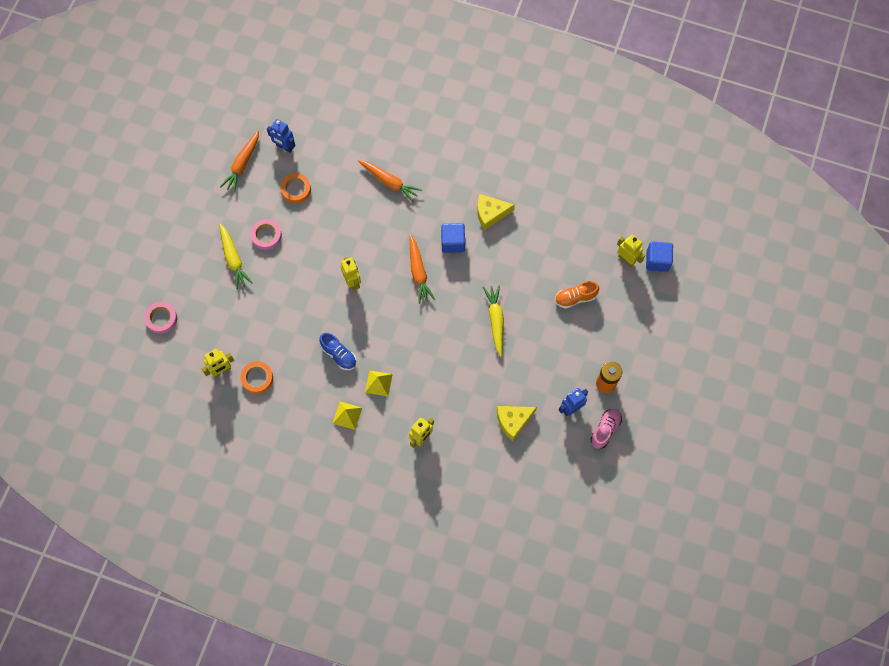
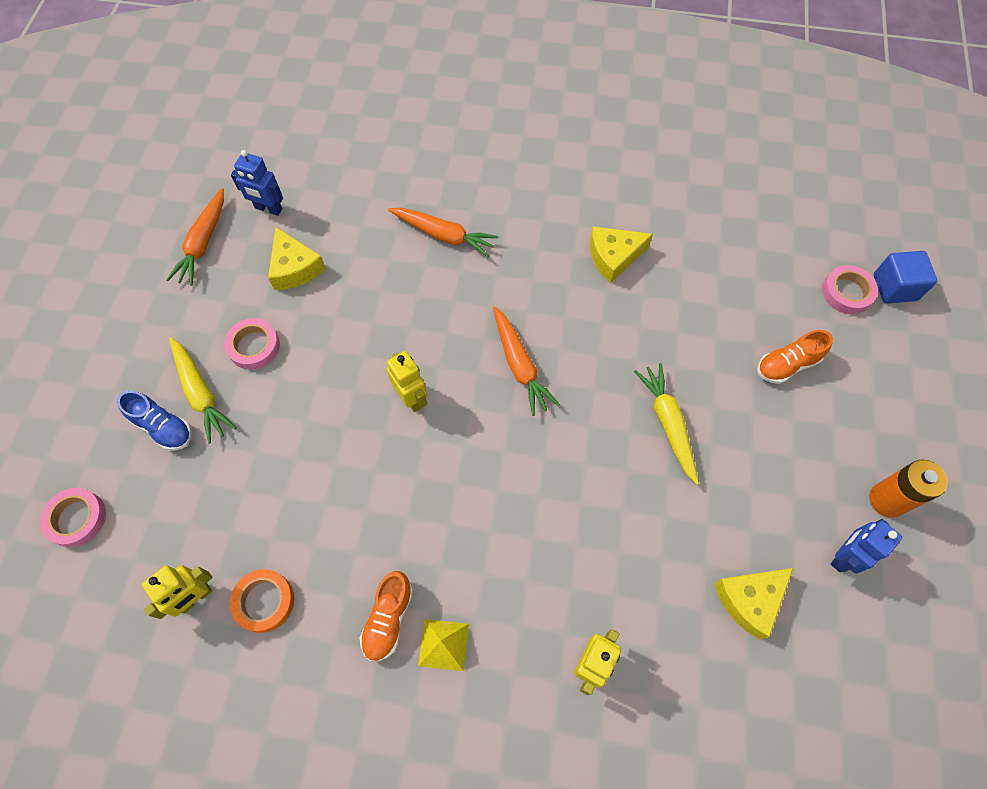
camera: 10 degrees left, 5 degrees down
(296, 189) = (295, 268): orange tape -> yellow cheese
(320, 398) = (388, 619): none -> orange shoe
(339, 355) = (409, 530): blue shoe -> blue shoe (163, 427)
(378, 383) = (490, 571): yellow pyramid -> none
(453, 242) = (565, 309): blue cube -> none
(605, 430) = (916, 586): pink shoe -> none
(626, 259) = (847, 292): yellow robot -> pink tape

